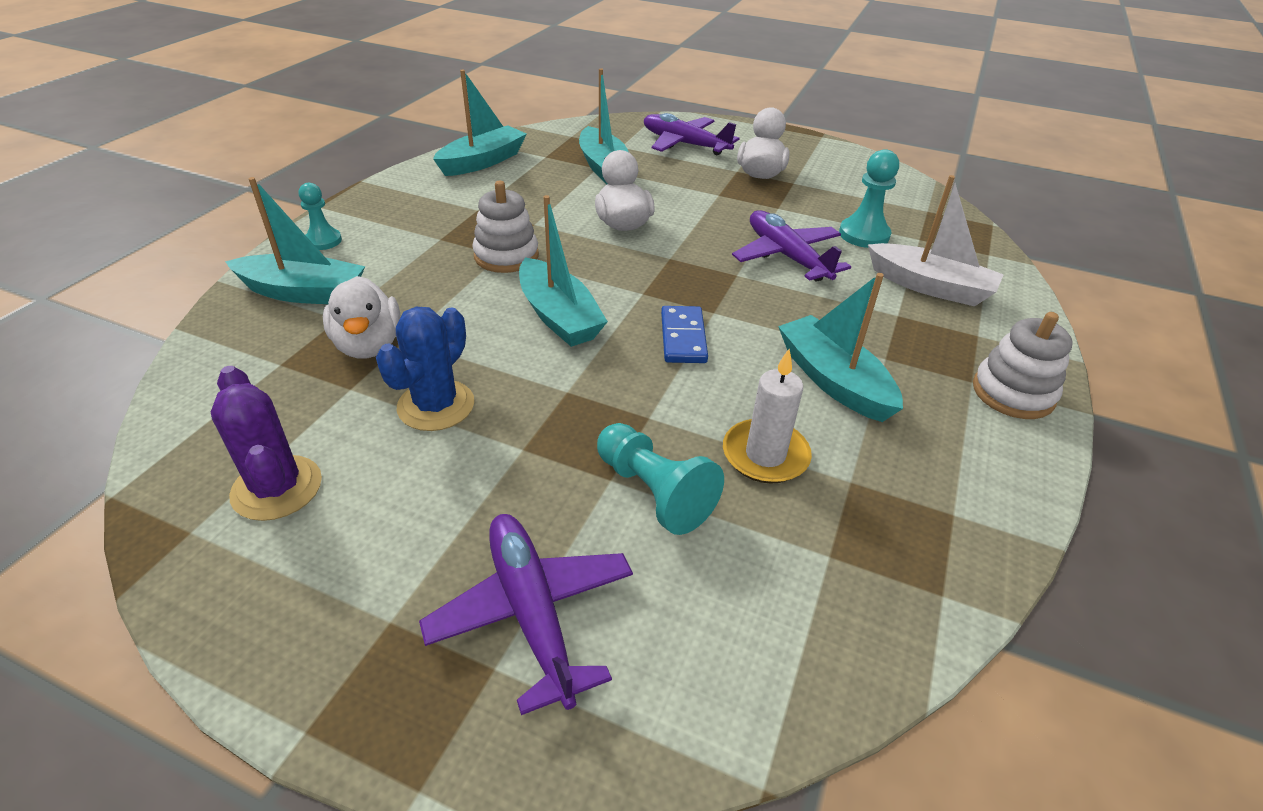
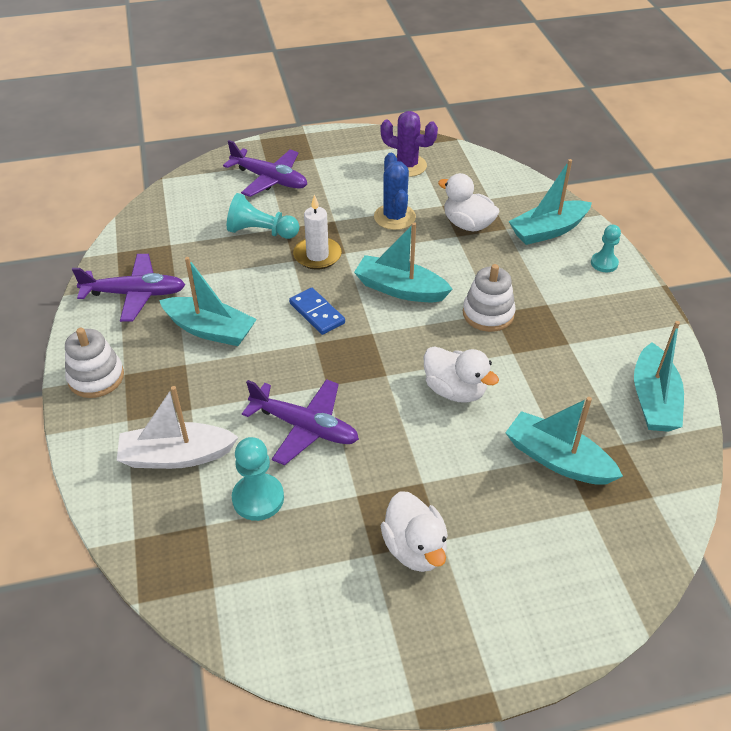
camera: 145 degrees right, 5 degrees up
(684, 144) = (538, 561): purple plane -> purple plane (135, 294)
(765, 455) = (223, 270): white candle -> white candle (317, 255)

